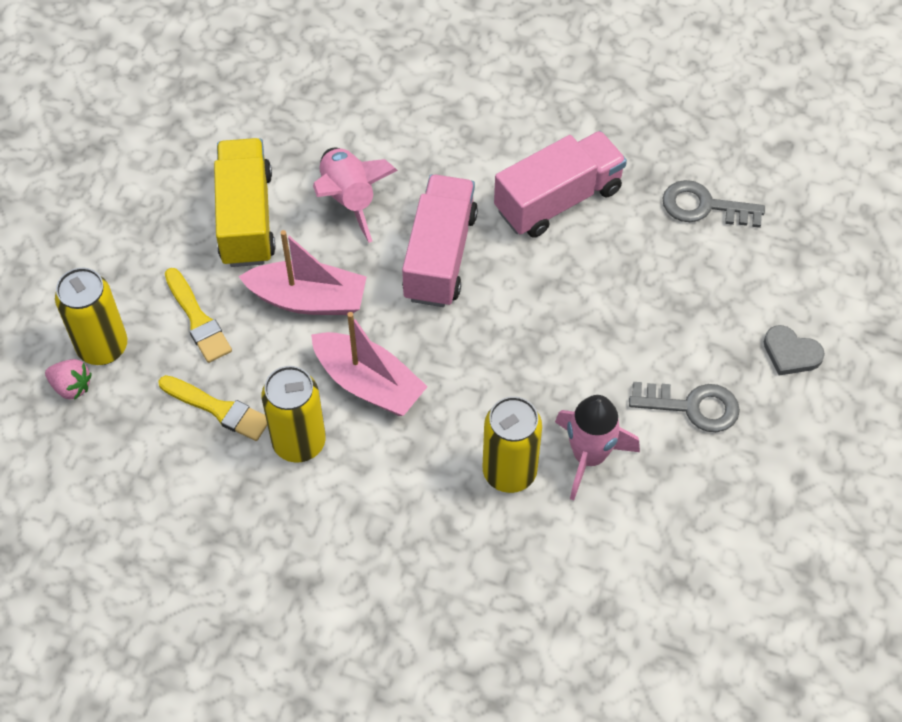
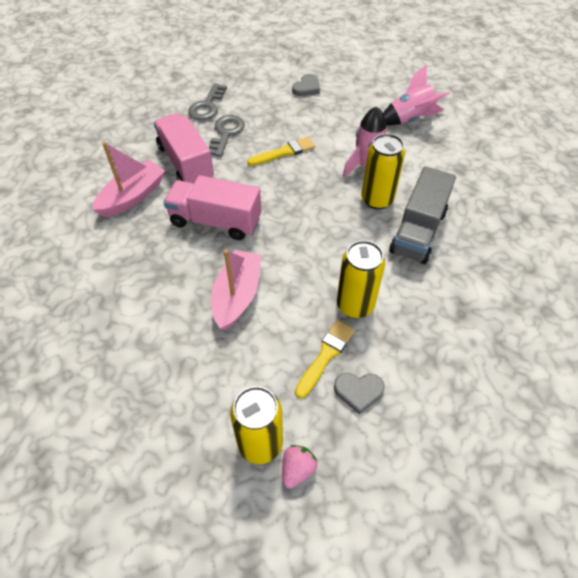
camera: 85 degrees left, 5 degrees down
(167, 448) = (358, 391): none -> grey heart
(198, 319) = (243, 369): yellow brush -> yellow brush (284, 152)
(246, 218) = (154, 334): yellow truck -> none
(349, 199) = (155, 268): pink rocket -> pink rocket (410, 119)
(368, 383) = (310, 264): pink boat -> pink boat (132, 196)
(445, 531) = (418, 231): none -> grey truck
(692, 406) = (336, 124): grey key -> grey key (226, 133)

